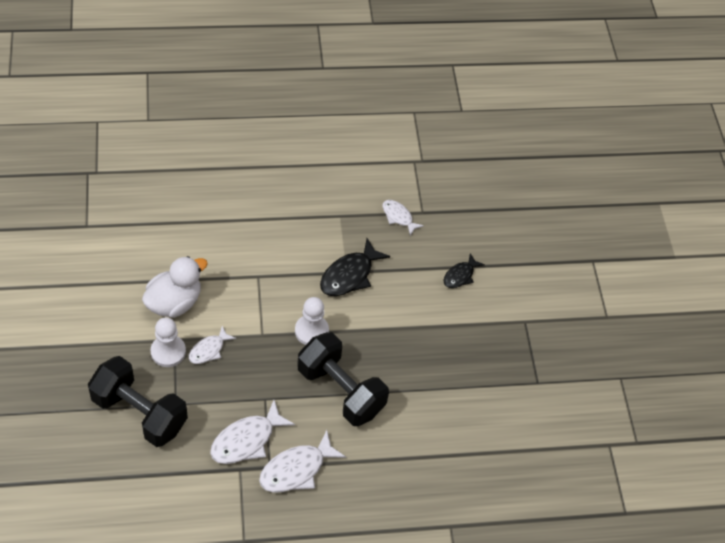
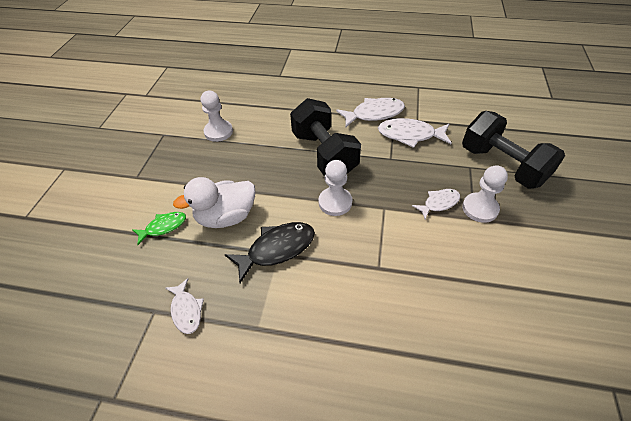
camera: 155 degrees left, 5 degrees down
(174, 302) = (476, 255): white duck -> white duck (226, 217)
(246, 440) = (410, 135): white fish -> white fish turned 150 degrees counterclockwise
(460, 275) = (163, 227): black fish -> green fish
(476, 399) = (218, 132): none -> white pawn

